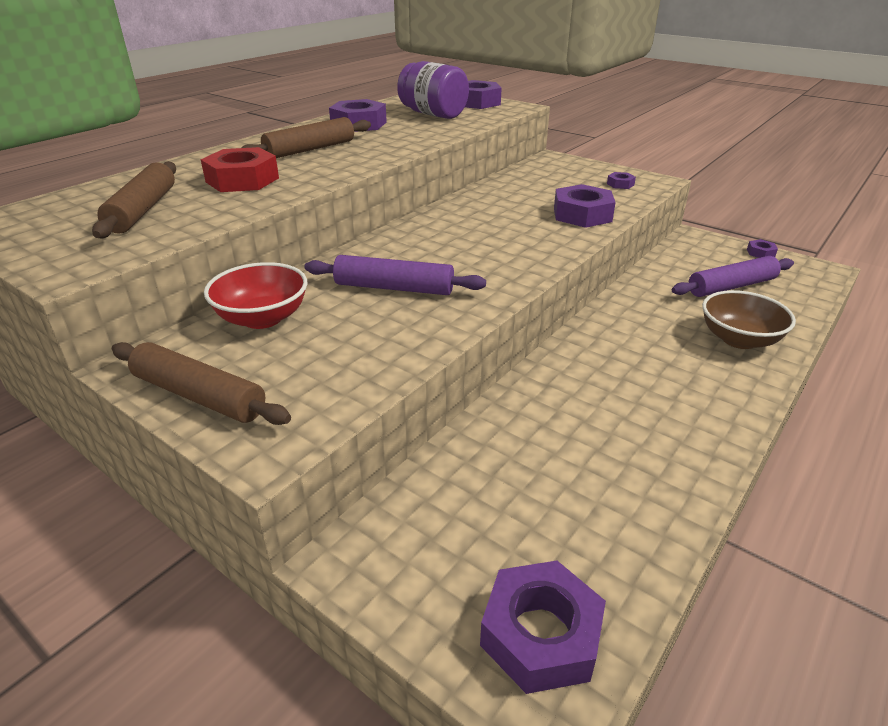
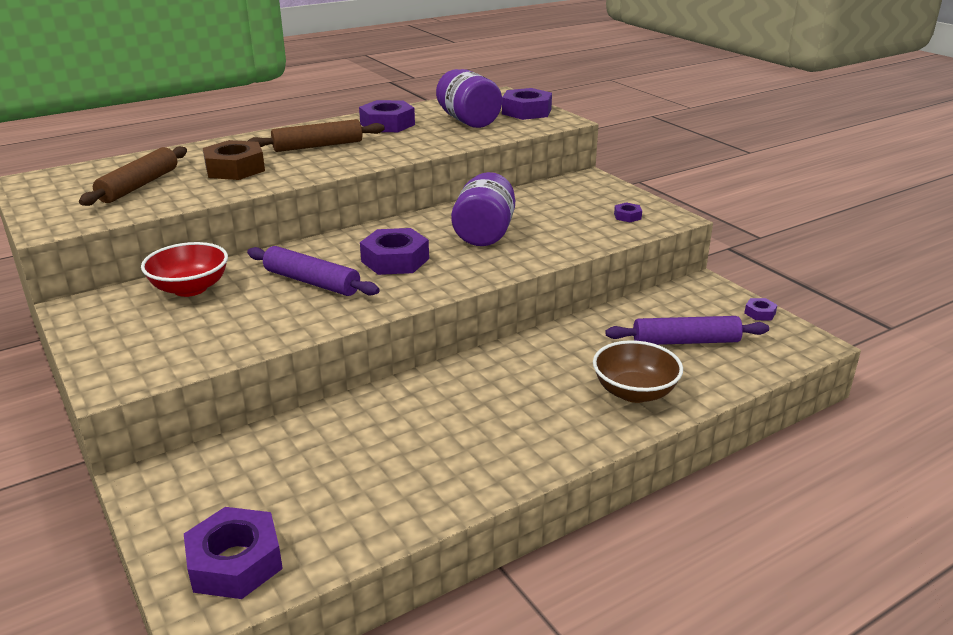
camera: 20 degrees right, 5 degrees down
(199, 396) = (100, 337): brown rolling pin -> none
(242, 180) = (235, 169): red nut -> brown nut
(515, 216) = (484, 233): none -> purple jar
(582, 214) = (551, 242): purple nut -> purple nut (395, 260)

